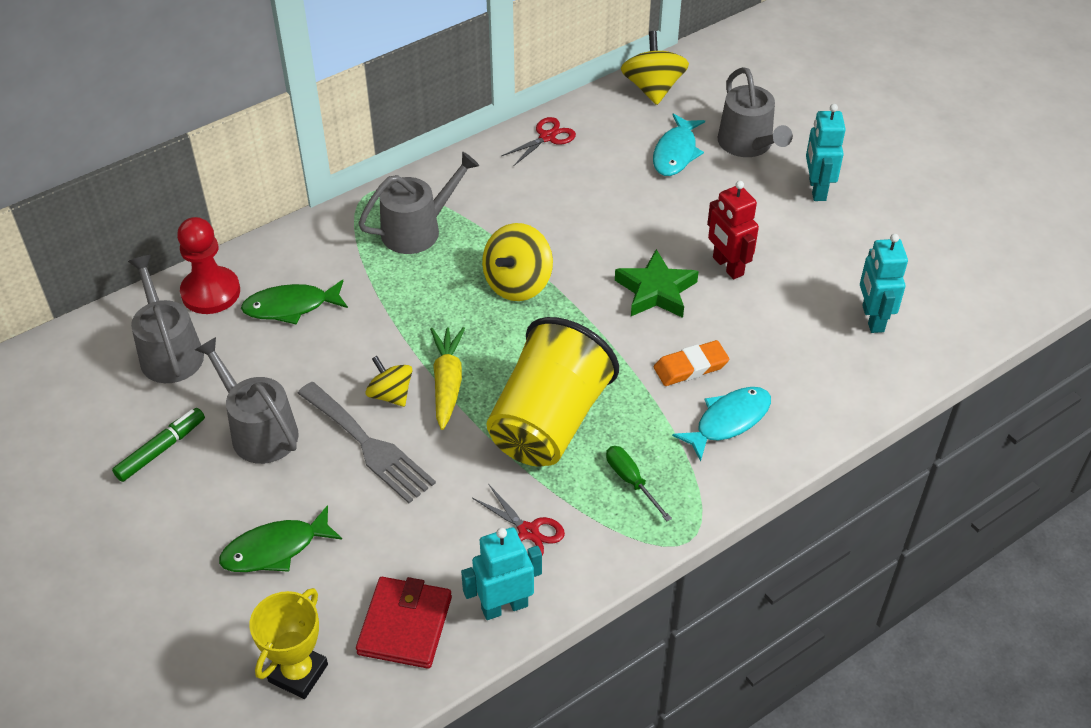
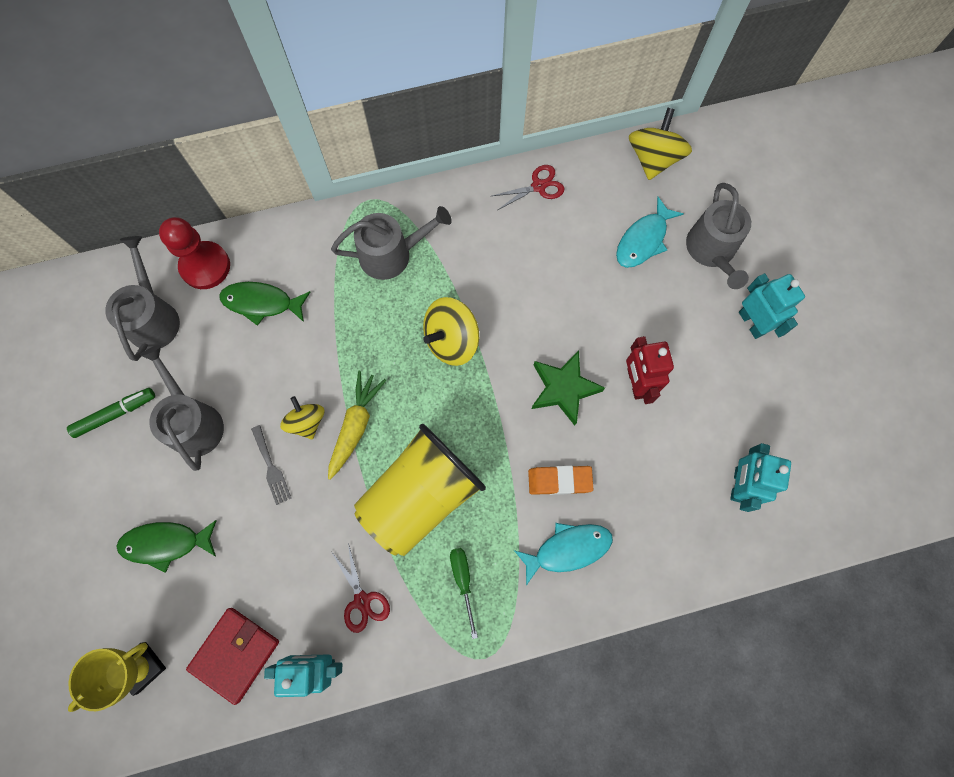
camera: 20 degrees right, 25 degrees up
(368, 446) = (271, 468): grey fork -> grey fork, size x0.54
(817, 189) = (751, 323): turquoise robot -> turquoise robot turned 135 degrees clockwise

